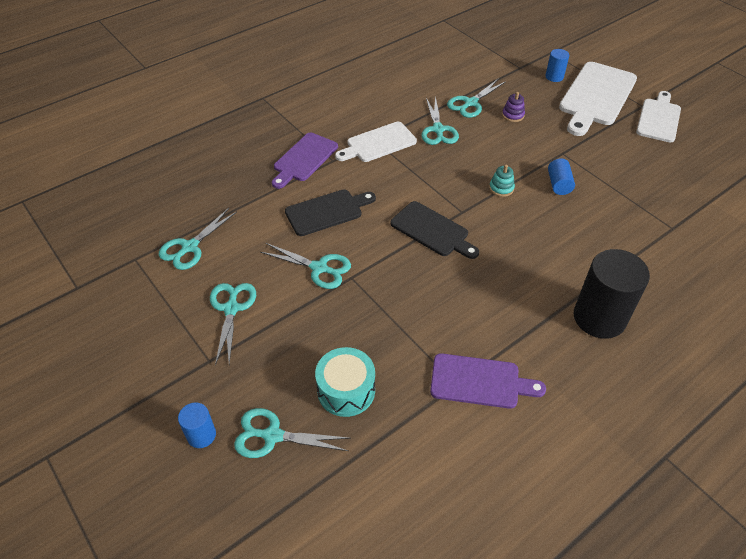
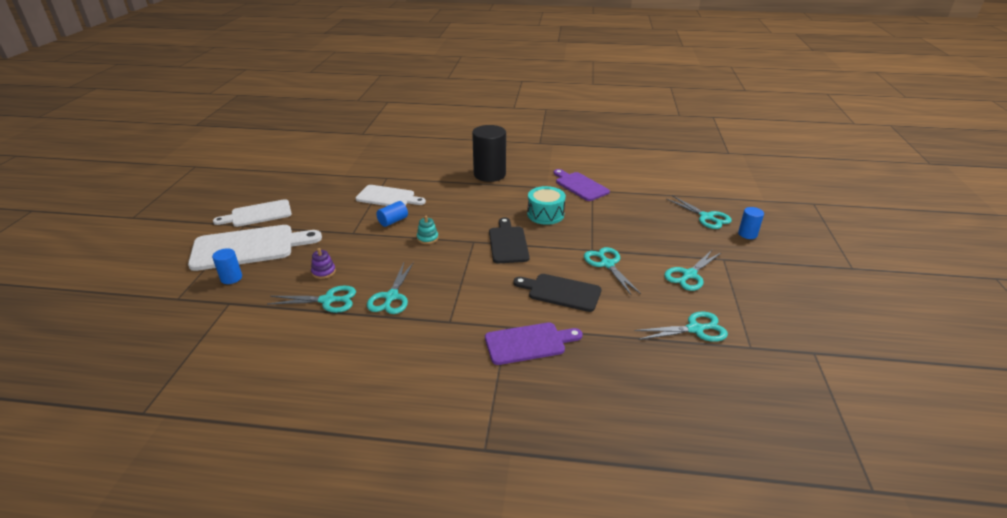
camera: 135 degrees left, 15 degrees down
(346, 390) = (651, 212): turquoise drum -> turquoise drum (545, 214)
(378, 143) = (451, 316): white cutting board -> white cutting board (388, 197)
(438, 130) = (391, 297): turquoise scissors -> turquoise scissors turned 150 degrees clockwise

